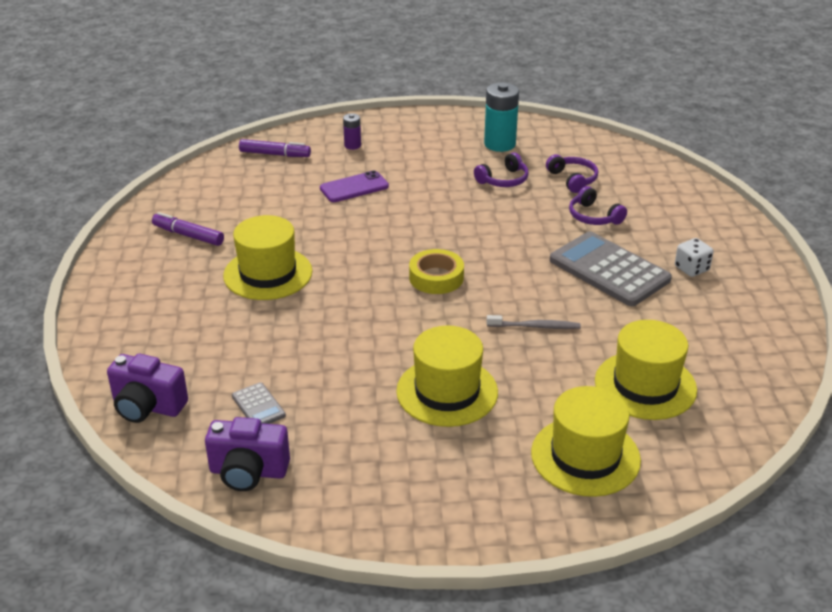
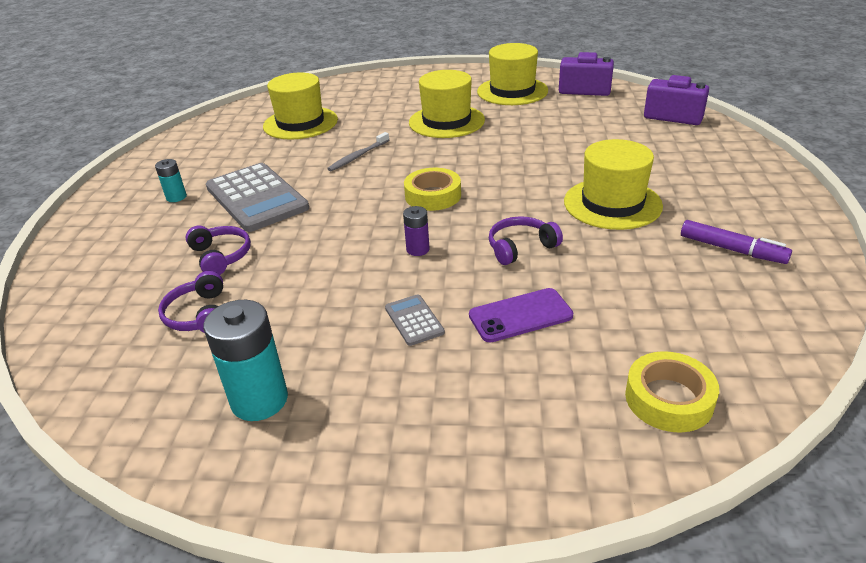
camera: 170 degrees left, 0 degrees up
(258, 406) = (588, 116): grey calculator -> grey calculator (414, 320)
(275, 154) = (669, 399): purple marker -> yellow tape
(352, 145) = (525, 414): purple battery -> purple battery (418, 249)
(503, 180) = (297, 319): purple headphones -> purple headphones (520, 247)
(536, 326) = (358, 156): grey toothbrush -> grey toothbrush turned 60 degrees counterclockwise
(585, 456) = (368, 95): yellow hat -> yellow hat (512, 91)
(691, 268) = (176, 197): white dice -> turquoise battery

